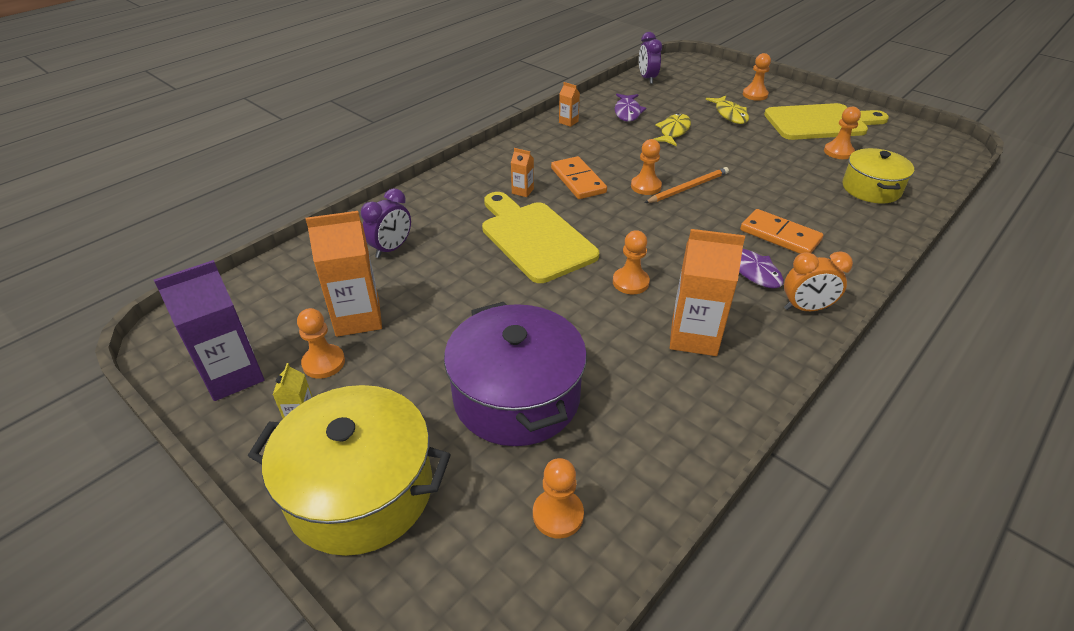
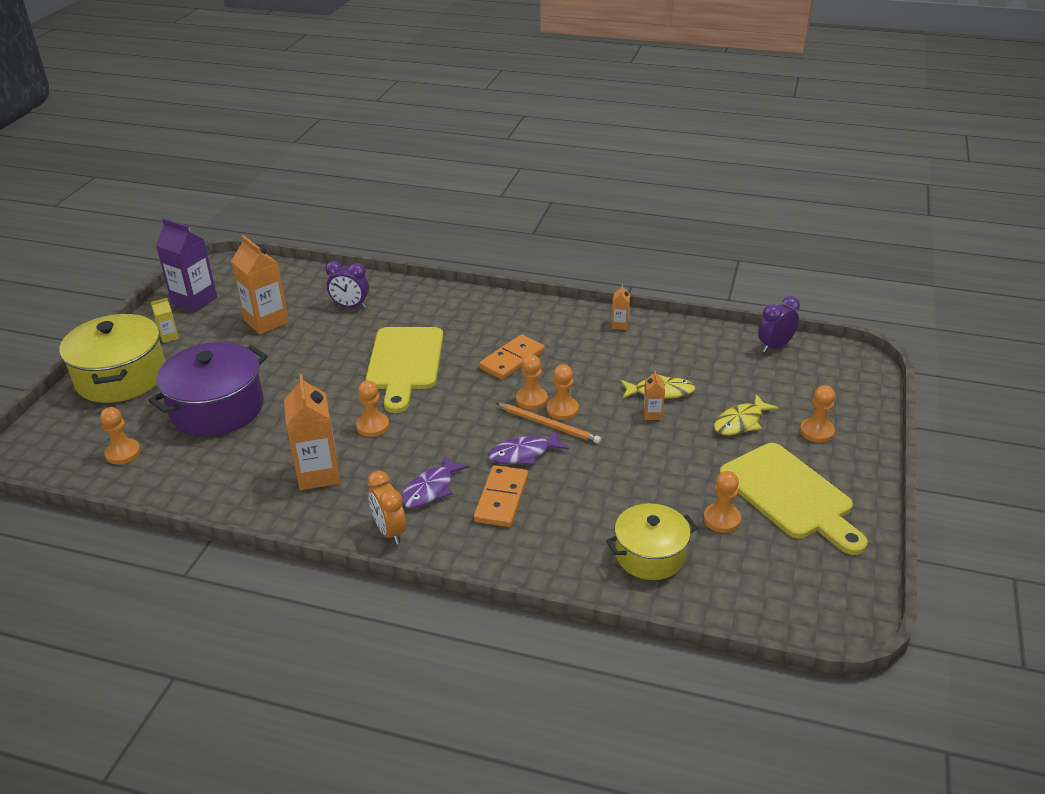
camera: 65 degrees right, 5 degrees down
(324, 363) = (218, 326): orange pawn -> orange pawn (562, 409)
(522, 191) = (472, 337): orange carton -> orange carton (652, 414)
(534, 238) = (405, 363): yellow cutting board -> yellow cutting board turned 150 degrees clockwise
(627, 112) = (676, 353): purple fish -> purple fish (523, 454)

